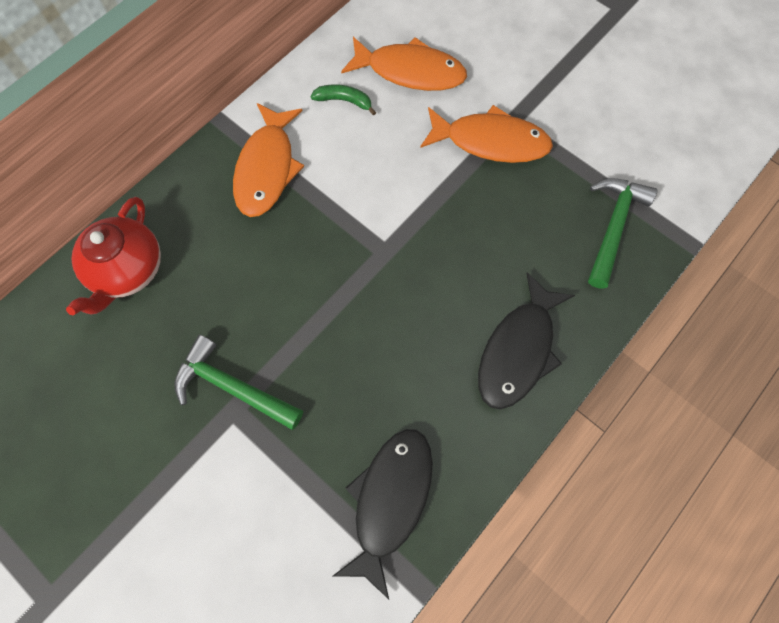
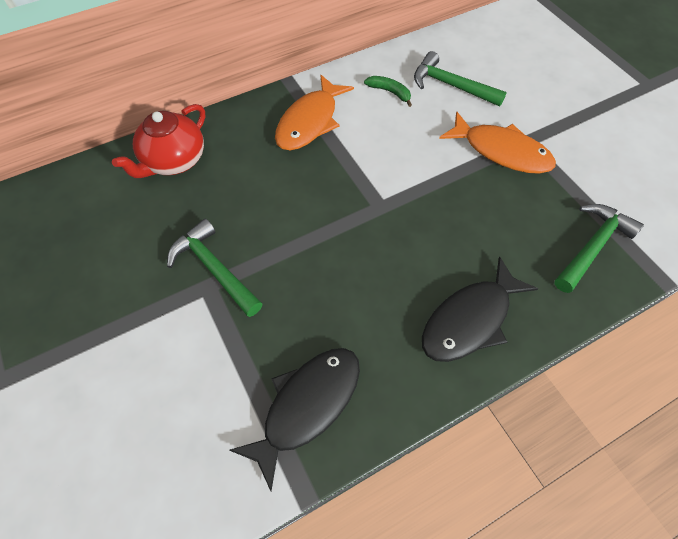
camera: 20 degrees right, 10 degrees down
(410, 71) = (451, 85): orange fish -> green hammer

